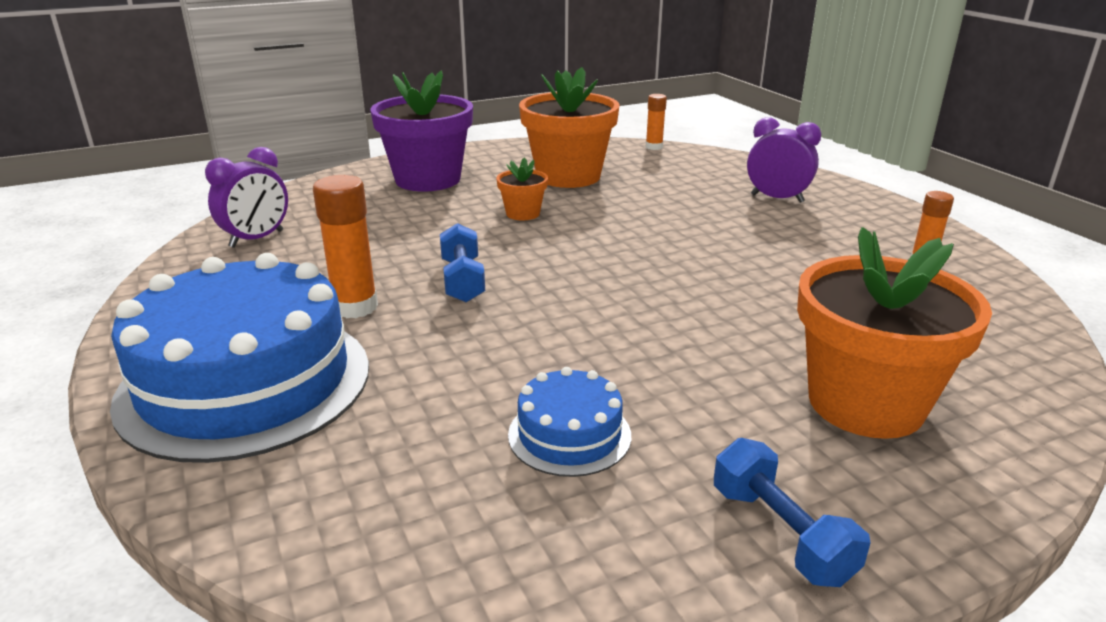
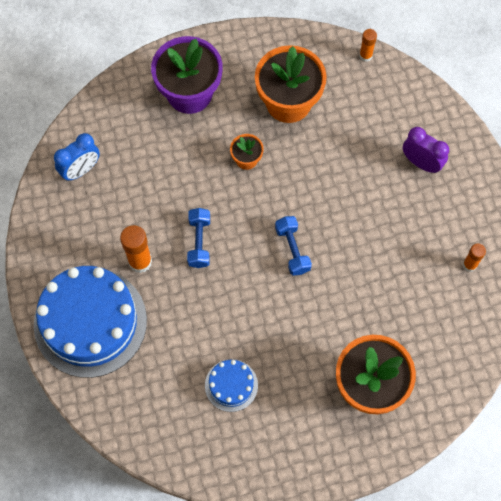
camera: 10 degrees right, 40 degrees up
(257, 239) = (81, 170): purple clock -> blue clock
(781, 534) = (298, 456): blue dumbbell -> blue dumbbell (292, 249)

